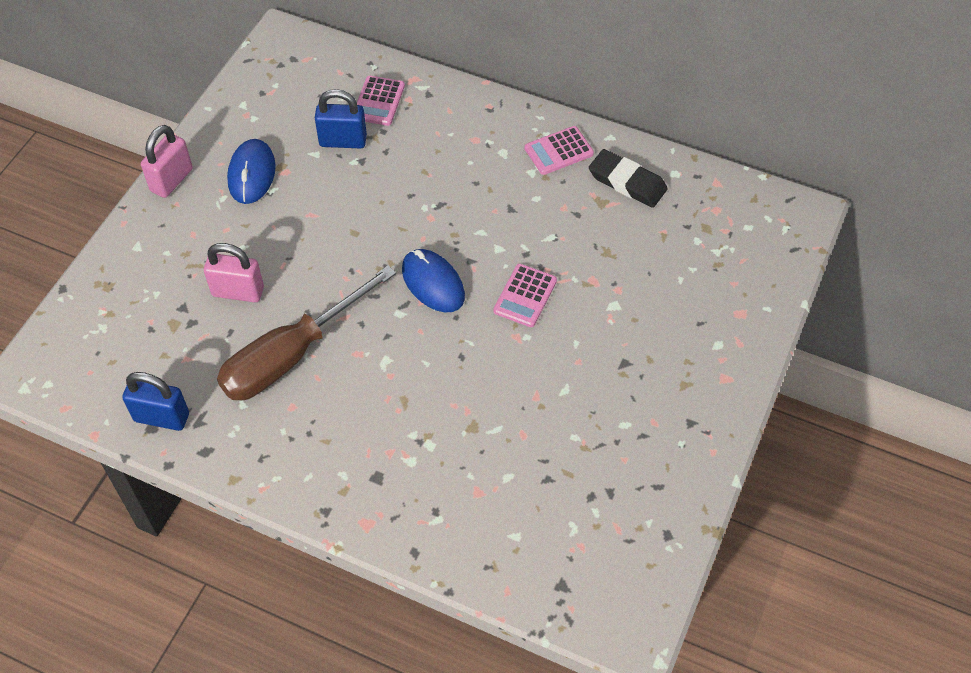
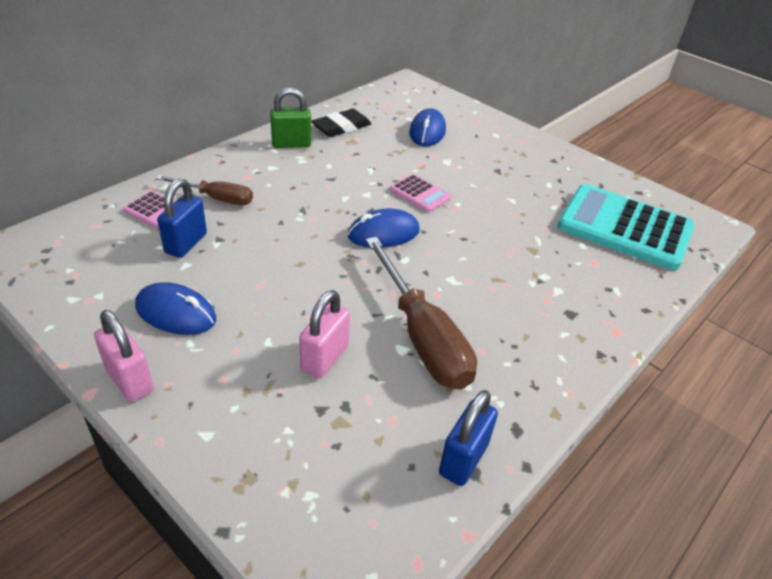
camera: 75 degrees left, 15 degrees down
(422, 132) = (216, 198): none -> brown screwdriver
(559, 151) = (291, 144): pink calculator -> green padlock
(567, 521) = (624, 228): none -> turquoise calculator
(672, 268) = (427, 132): none -> blue mouse

